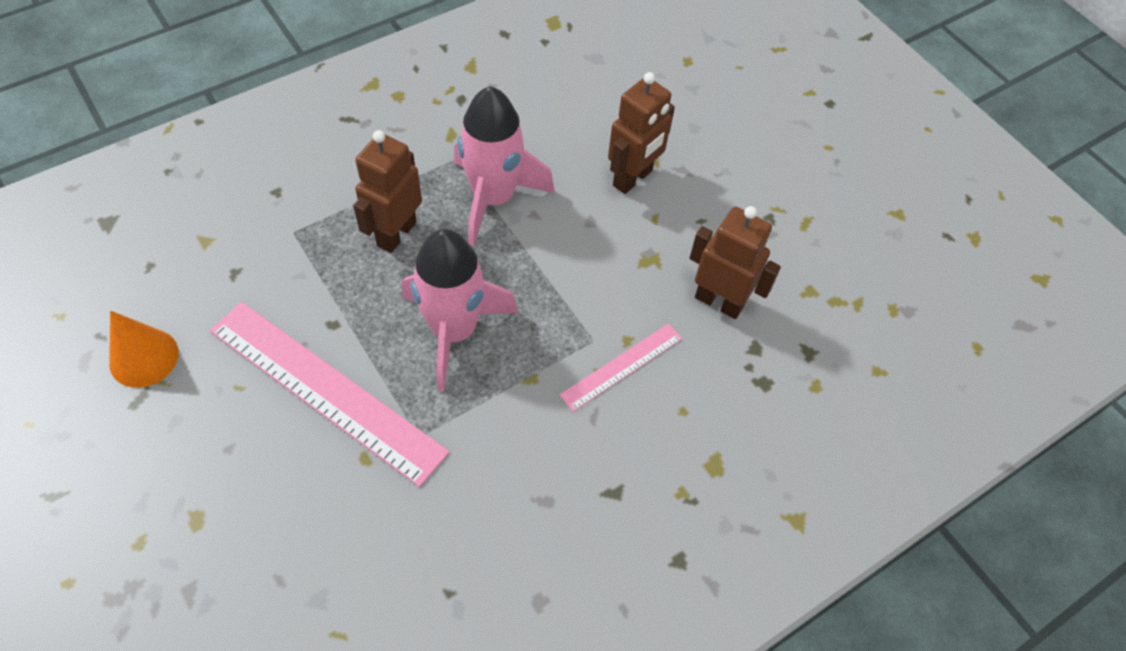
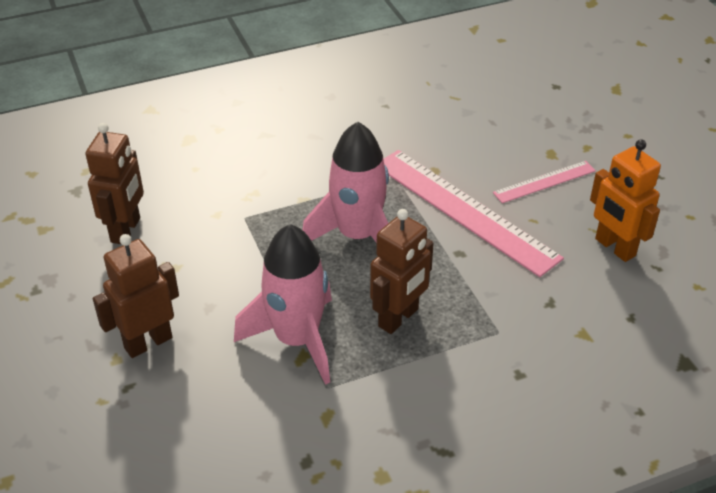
camera: 165 degrees left, 15 degrees down
(144, 357) = (614, 247): orange cone -> orange robot
(621, 366) = (229, 198): pink ruler -> pink ruler (544, 182)
(719, 302) = (126, 230): brown robot -> brown robot turned 120 degrees counterclockwise

